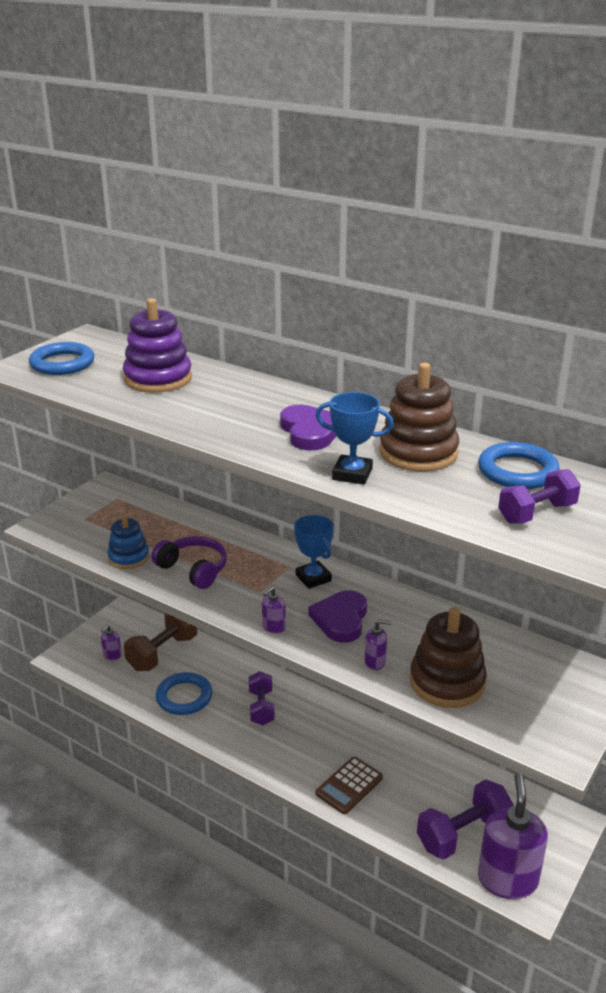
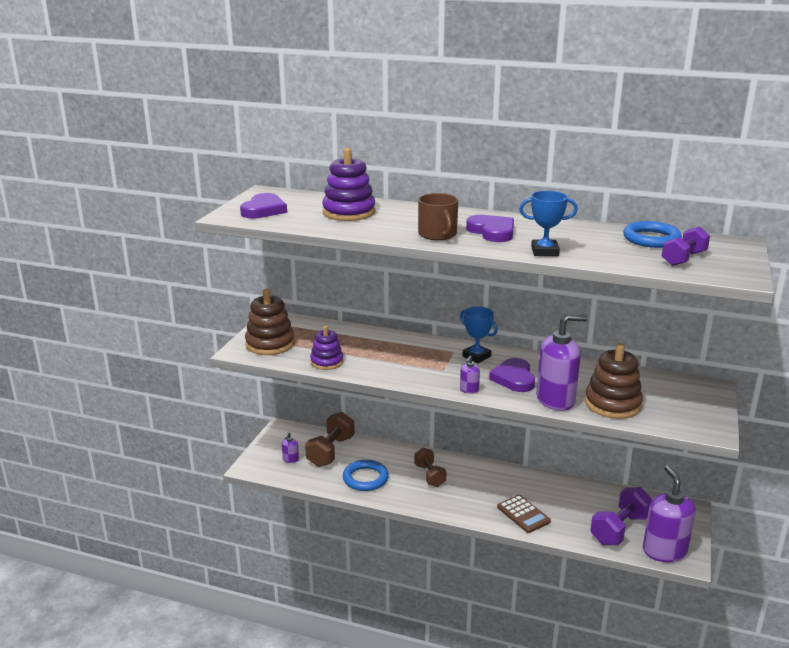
camera: 15 degrees left, 5 degrees down
(62, 363) = (264, 210): blue ring -> purple heart
(128, 557) = (327, 362): blue stacking toy -> purple stacking toy
(193, 569) = (383, 363): purple headphones -> none
(237, 427) = (438, 234): none -> brown mug
(261, 707) = (429, 475): purple dumbbell -> brown dumbbell
(349, 786) = (523, 514): brown calculator -> brown calculator turned 60 degrees counterclockwise
(375, 662) = (555, 400): purple soap dispenser -> purple soap dispenser, size x2.34
(418, 453) = (577, 236): brown stacking toy -> brown stacking toy (270, 344)

